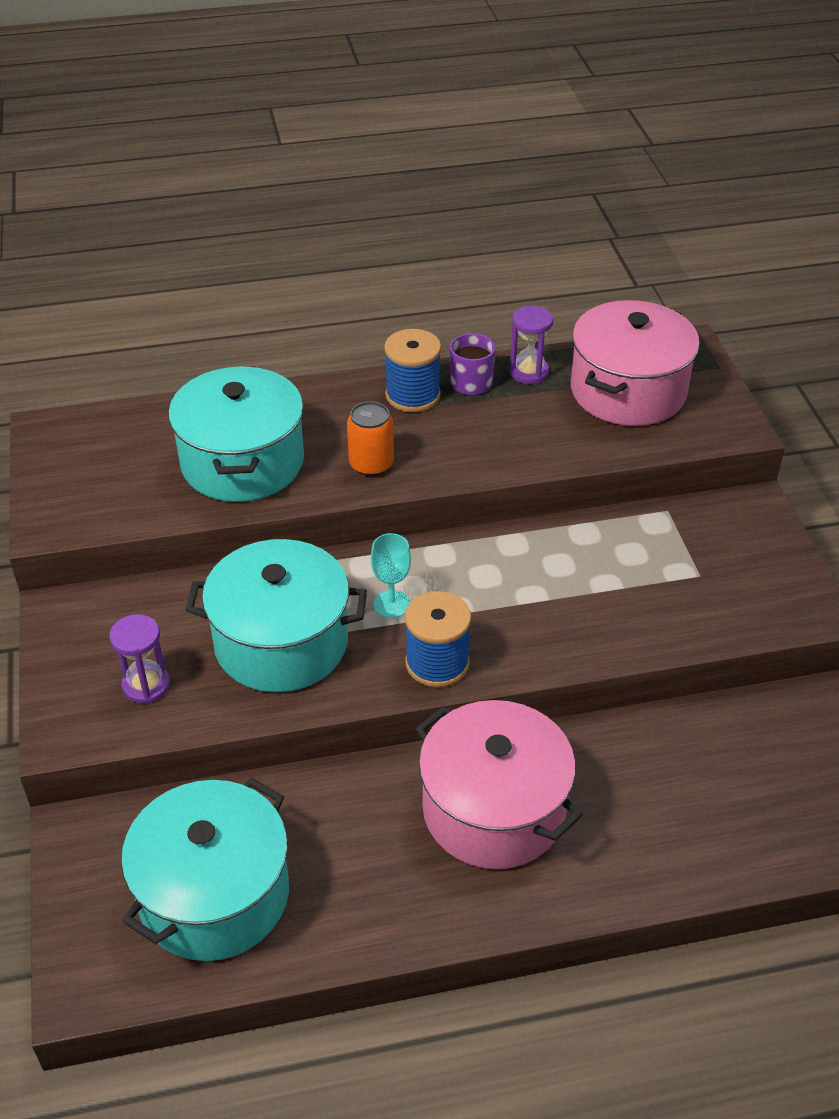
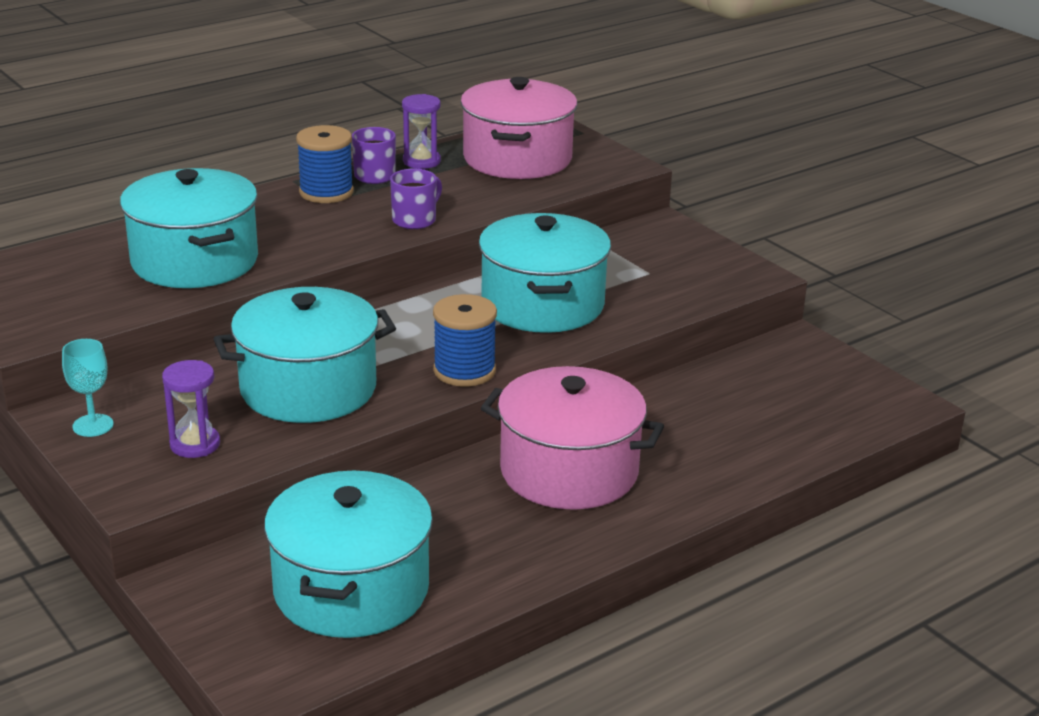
camera: 25 degrees left, 15 degrees down
(371, 464) = (321, 241): orange can -> none
(391, 604) = (394, 343): turquoise goblet -> turquoise goblet (93, 425)
(476, 457) = (415, 220): none -> purple mug
(564, 591) = (542, 304): none -> turquoise pot

